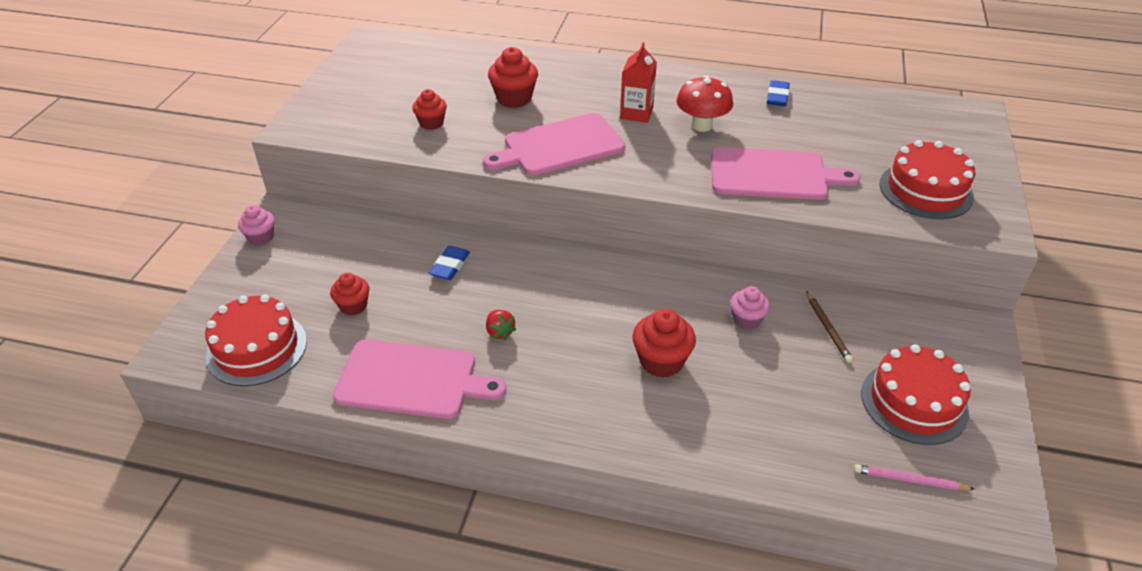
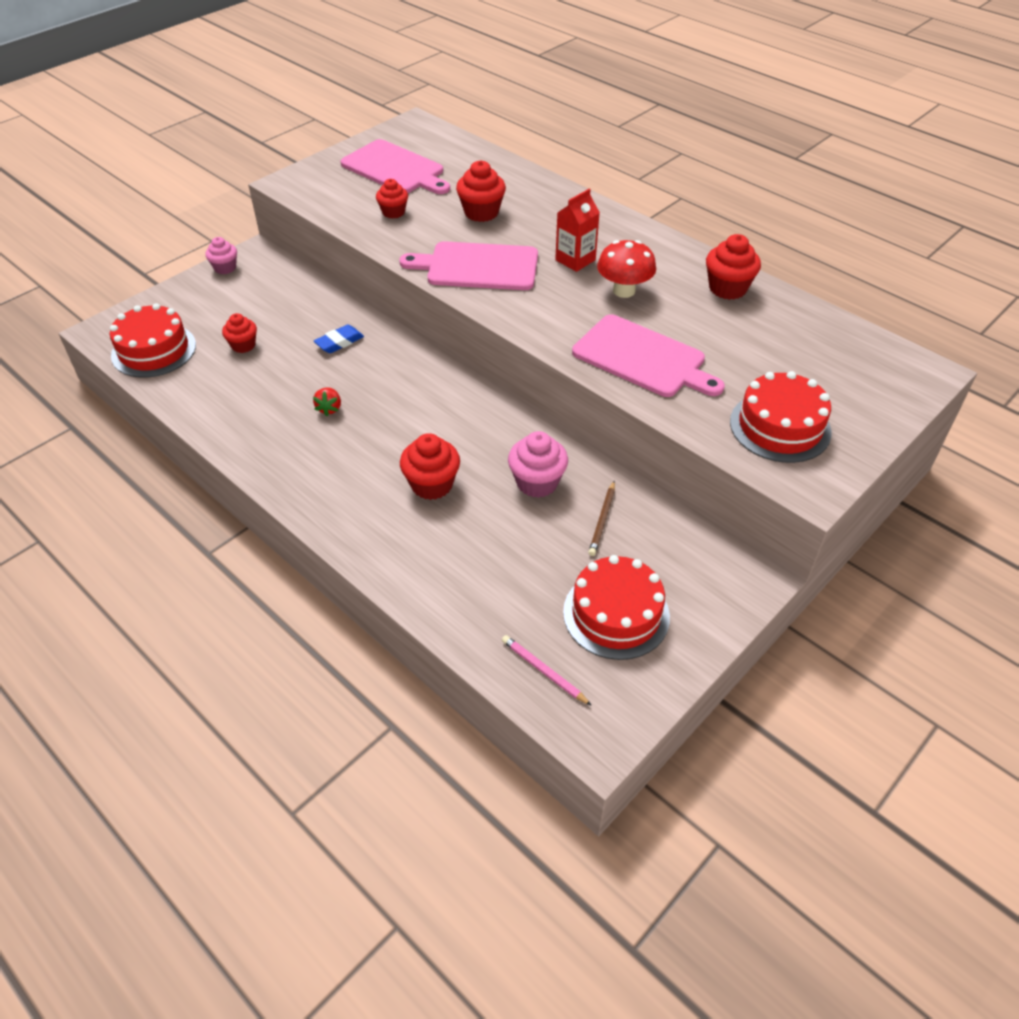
camera: 30 degrees right, 5 degrees up
(412, 380) = (235, 418): pink cutting board -> pink cutting board (395, 169)
(746, 320) = (537, 482): pink cupcake -> pink cupcake, size x1.52
(777, 97) = (727, 288): blue eraser -> red cupcake

